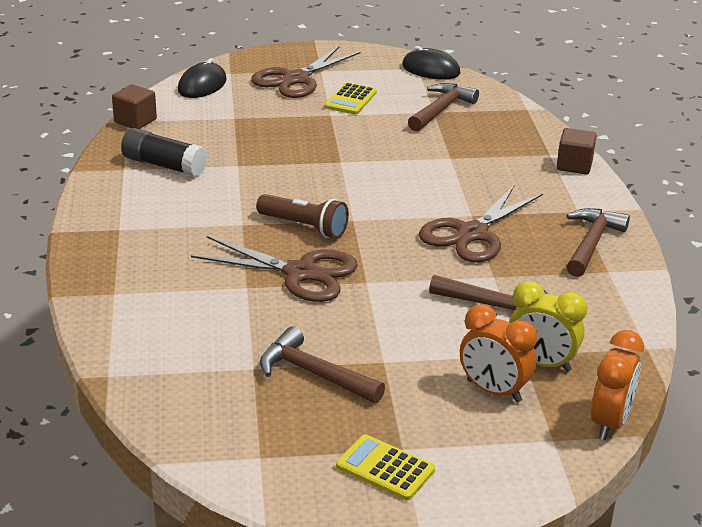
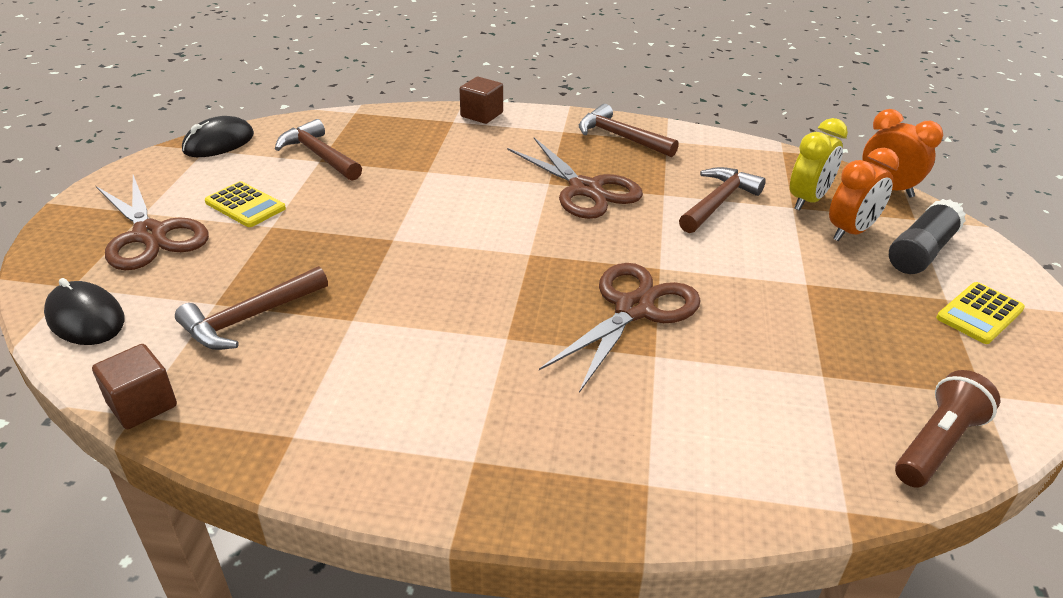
camera: 75 degrees left, 5 degrees up
(164, 165) = (310, 389): black glue stick -> black glue stick (921, 251)
(304, 227) = (533, 290): brown flashlight -> brown flashlight (937, 444)
(313, 373) = (831, 332): brown hammer -> brown hammer (249, 318)

